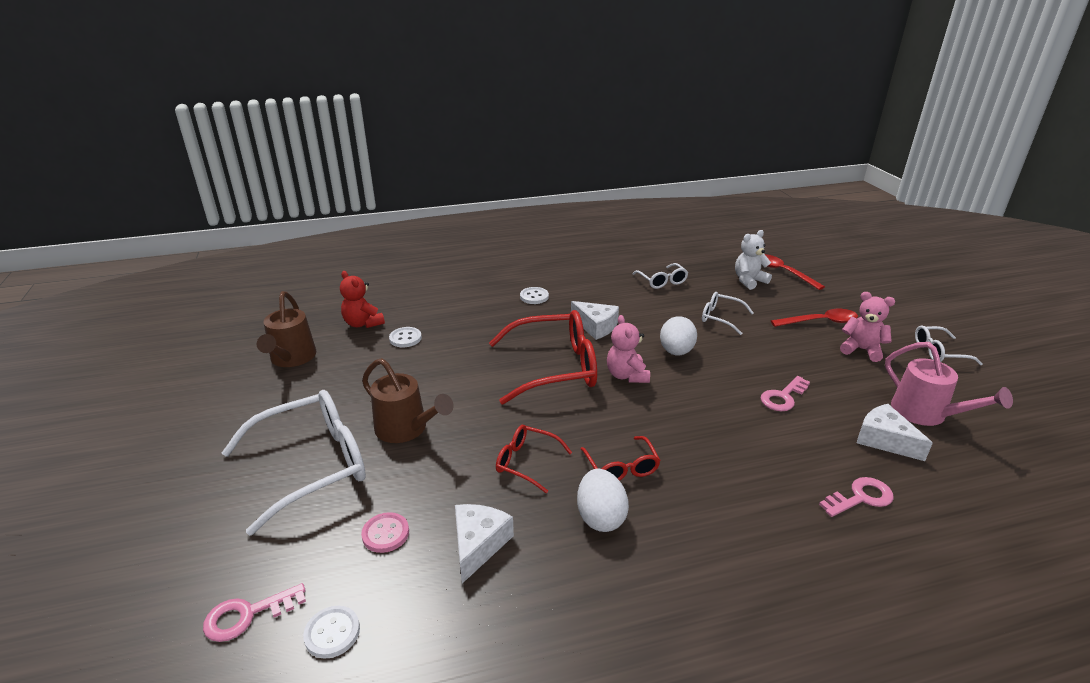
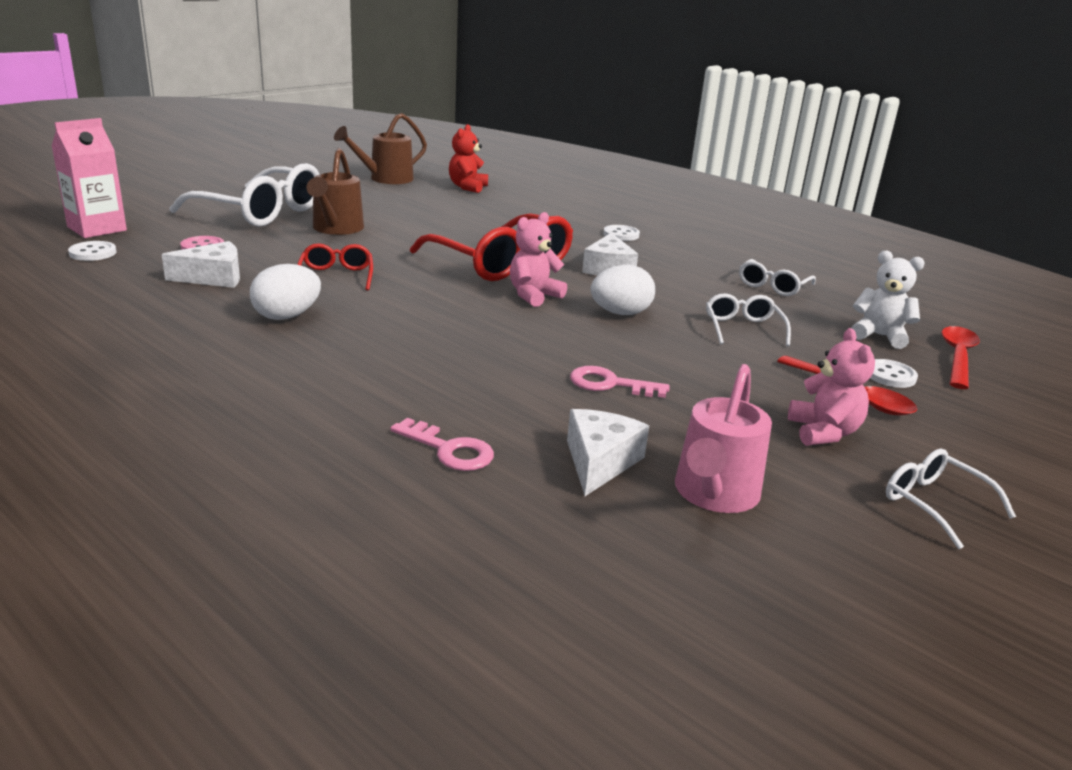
camera: 55 degrees right, 5 degrees down
(247, 615) = (97, 229): pink key -> pink carton
(405, 338) = (466, 204): white button -> white button (890, 375)
(621, 467) = (370, 314): red glasses -> none

